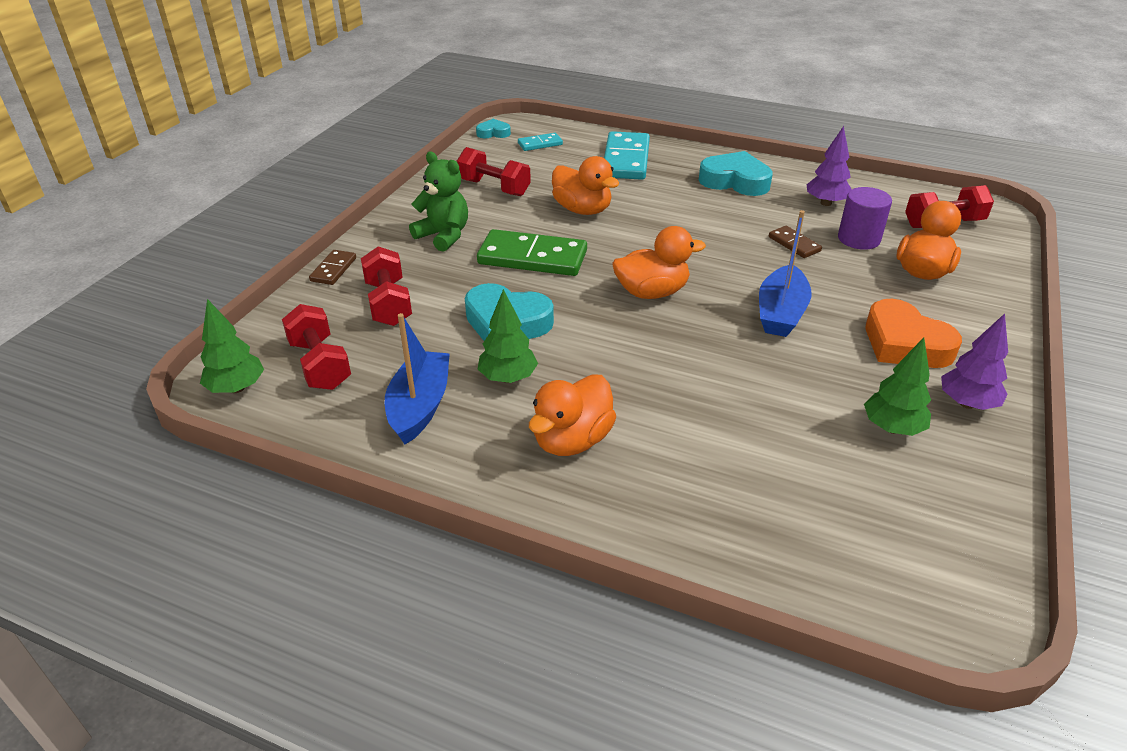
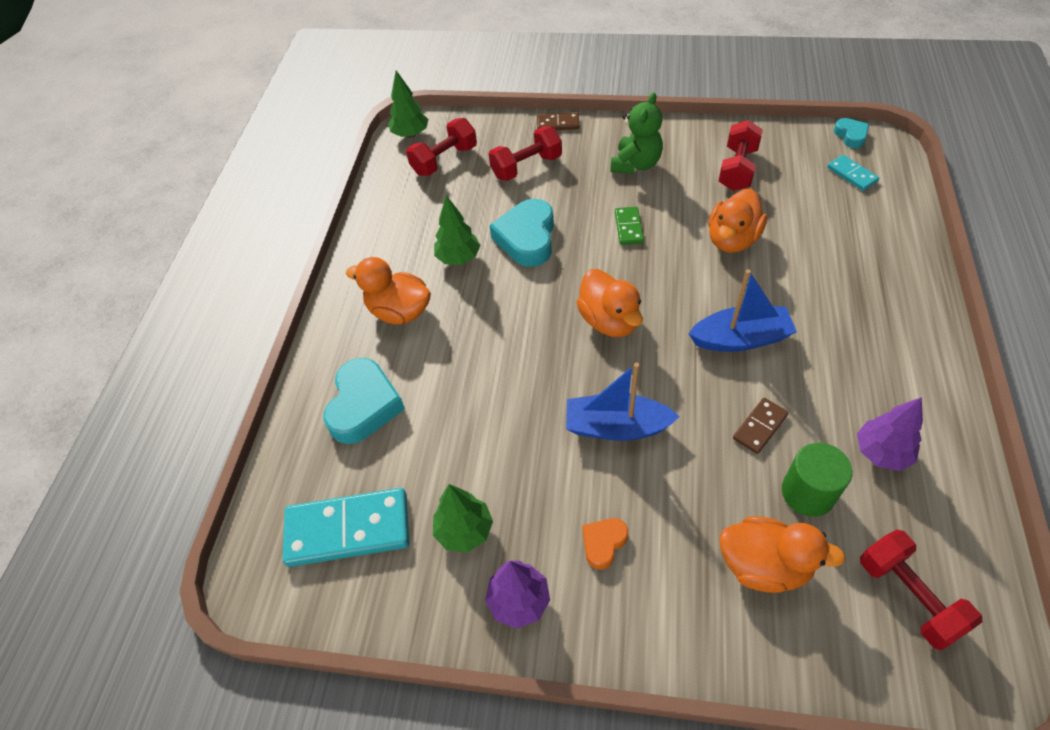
camera: 80 degrees right, 15 degrees up
(419, 406) = (415, 222): blue boat -> blue boat (740, 339)
(532, 258) = (628, 227): green domino -> green domino, size x0.50
(626, 160) = (865, 248): turquoise domino -> turquoise domino (348, 530)
(735, 181) = (879, 354): turquoise heart -> turquoise heart (364, 405)
(858, 239) = (807, 493): purple cylinder -> green cylinder
(905, 344) = (603, 543): orange heart -> orange heart, size x0.52

